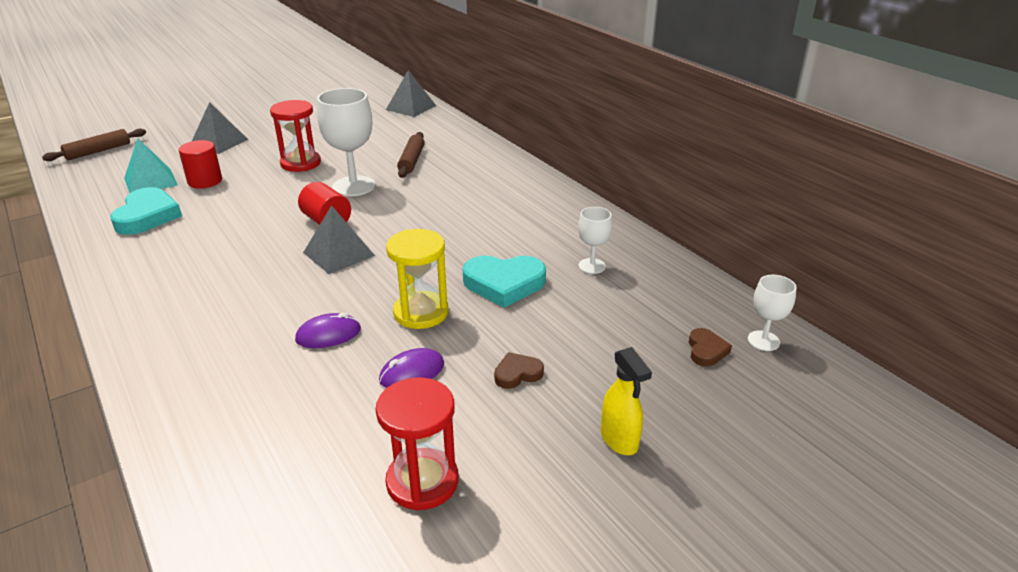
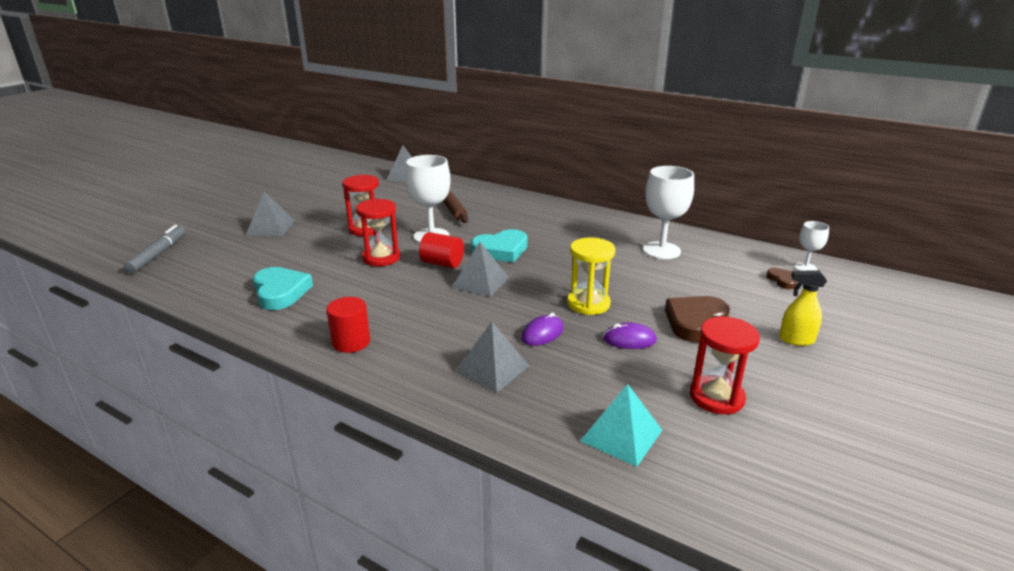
camera: 25 degrees left, 5 degrees down
(98, 151) = (158, 254): brown rolling pin -> grey marker
(150, 181) = (246, 267): turquoise pyramid -> turquoise pyramid (621, 435)
(205, 181) = (298, 257): red cylinder -> red cylinder (351, 342)
(231, 360) = (492, 368): none -> grey pyramid
(277, 200) = (381, 258): none -> red hourglass
(412, 372) = (629, 340): purple mouse -> purple mouse turned 60 degrees clockwise
(504, 284) = (620, 273): turquoise heart -> turquoise heart (501, 250)
(517, 374) = (695, 322): brown heart -> brown heart, size x1.91
(592, 266) = (661, 250): white goblet -> white goblet, size x1.86
(619, 440) = (796, 340): yellow spray bottle -> yellow spray bottle turned 150 degrees clockwise

